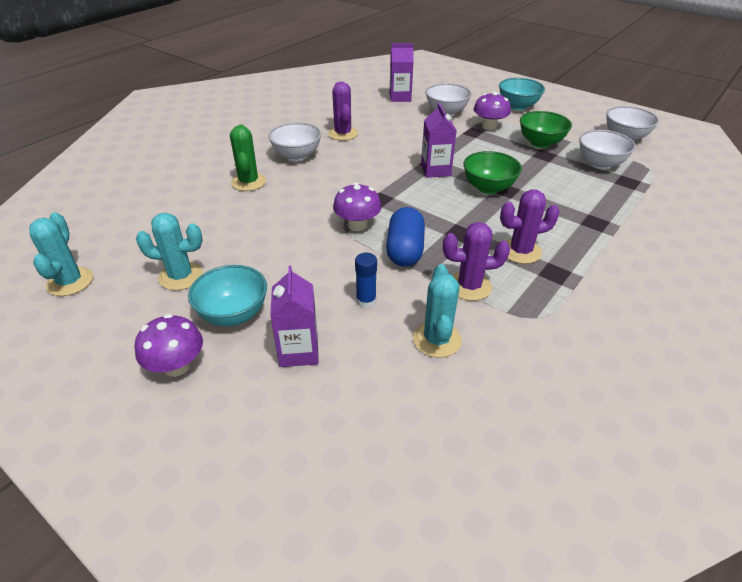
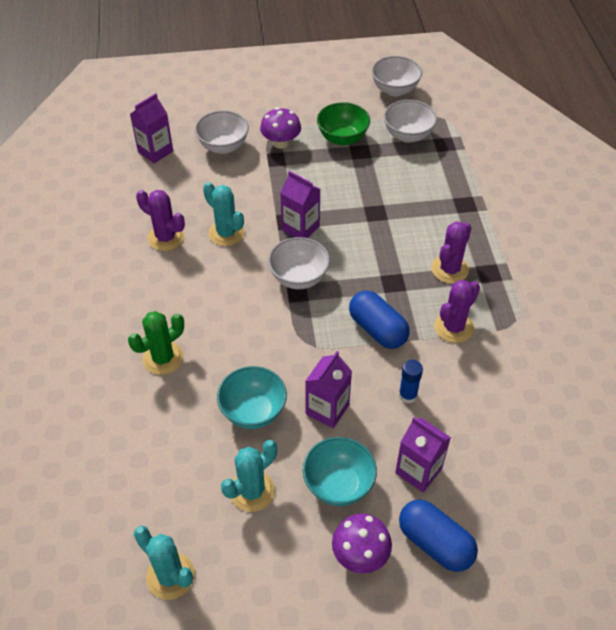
camera: 45 degrees left, 10 degrees up
(234, 407) = (435, 543): none -> blue capsule
(248, 182) = (163, 358): green cactus -> green cactus turned 75 degrees counterclockwise
(297, 156) = (162, 295): white bowl -> white bowl (299, 278)
(297, 269) = (327, 409): none -> purple carton
(357, 225) = (314, 333): purple mushroom -> none
(437, 339) = (484, 387): turquoise cactus -> turquoise cactus (226, 233)
(488, 188) = (361, 219): green bowl -> none
(518, 106) = (274, 99): turquoise bowl -> turquoise bowl (253, 411)

